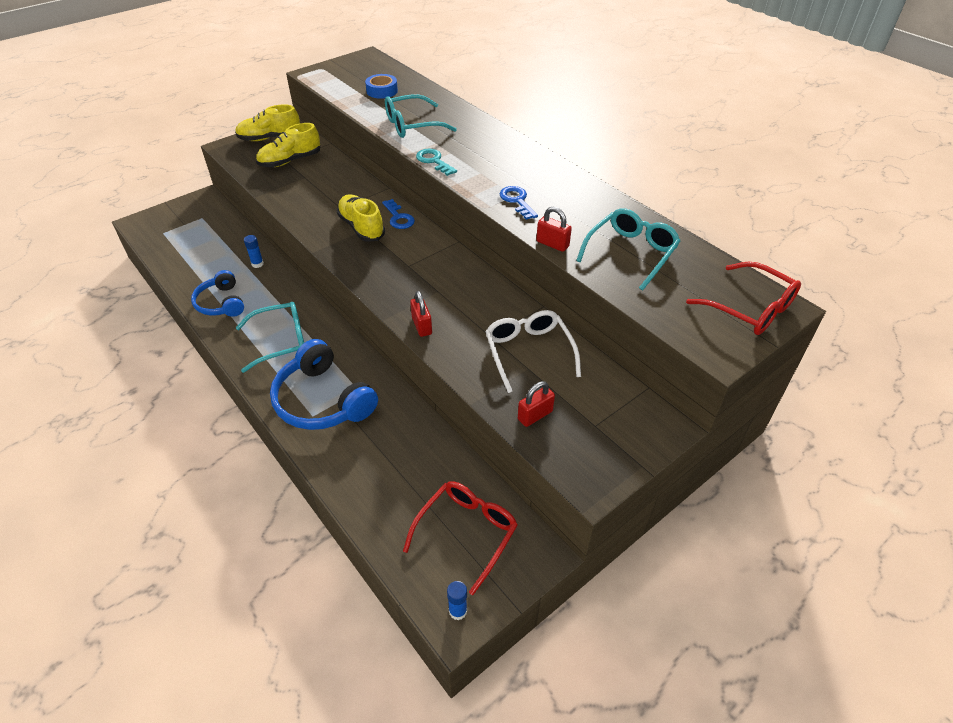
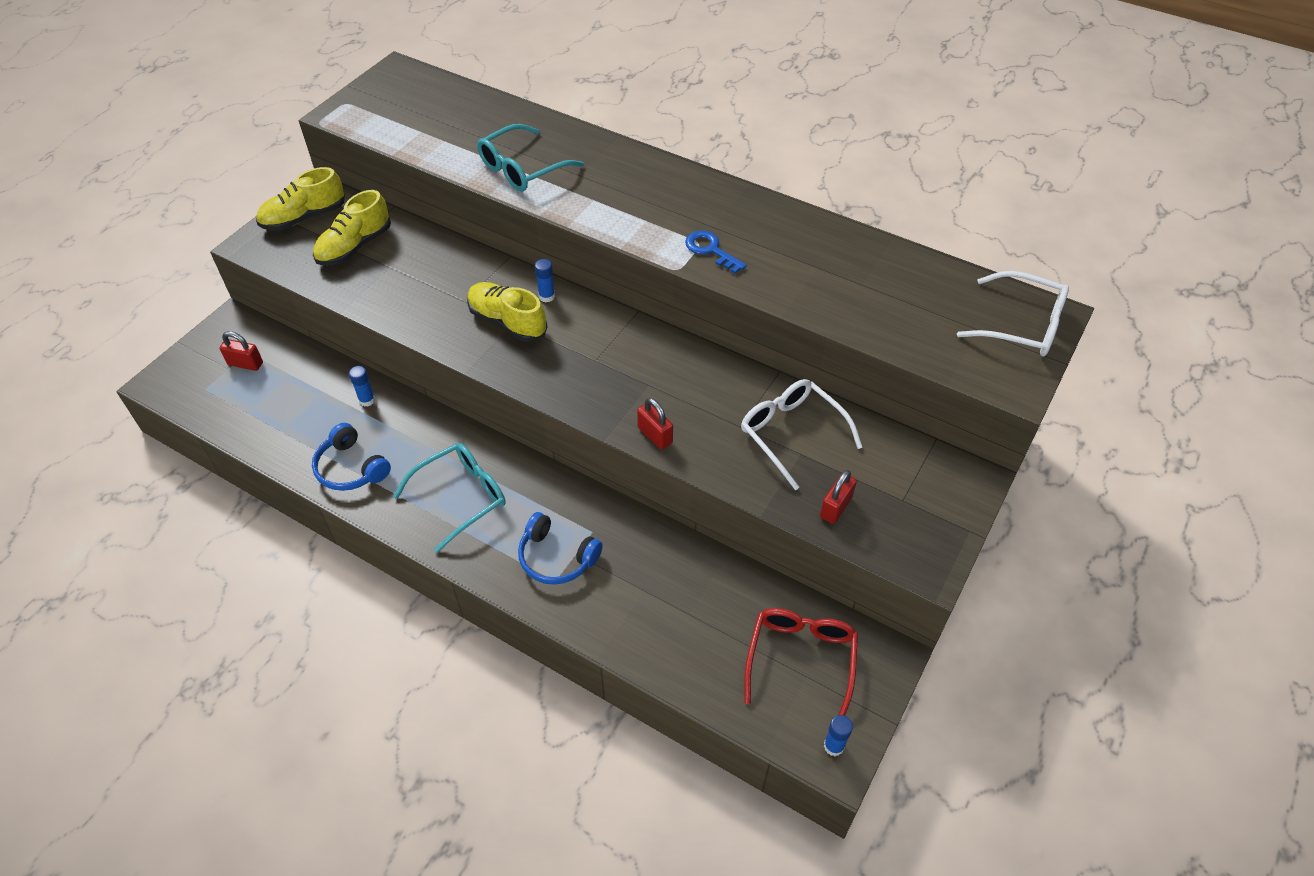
camera: 20 degrees left, 5 degrees up
(323, 400) = (557, 557): blue headphones -> blue headphones, size x0.62
(382, 91) = (451, 123): blue tape -> none
(398, 218) = (547, 296): blue key -> blue glue stick
(434, 161) = (580, 217): turquoise key -> none
(552, 244) = (780, 299): red padlock -> red padlock (245, 364)
(630, 253) = (870, 289): turquoise glasses -> none
(749, 308) = (1021, 325): red glasses -> white glasses

